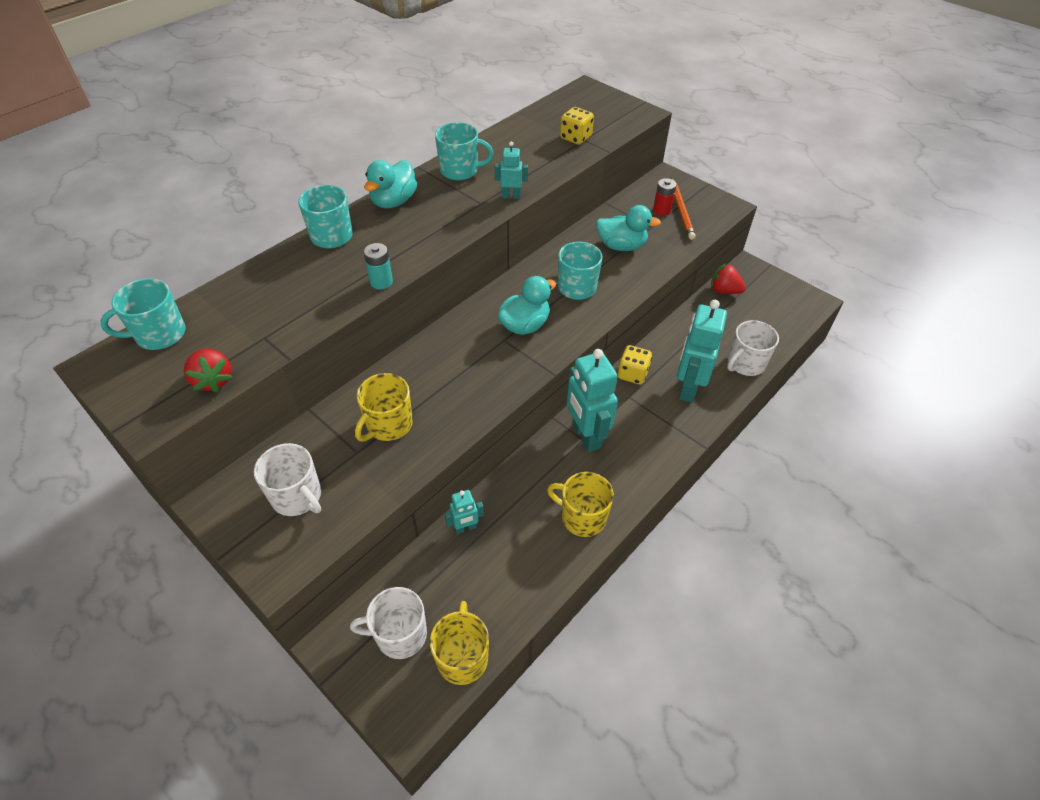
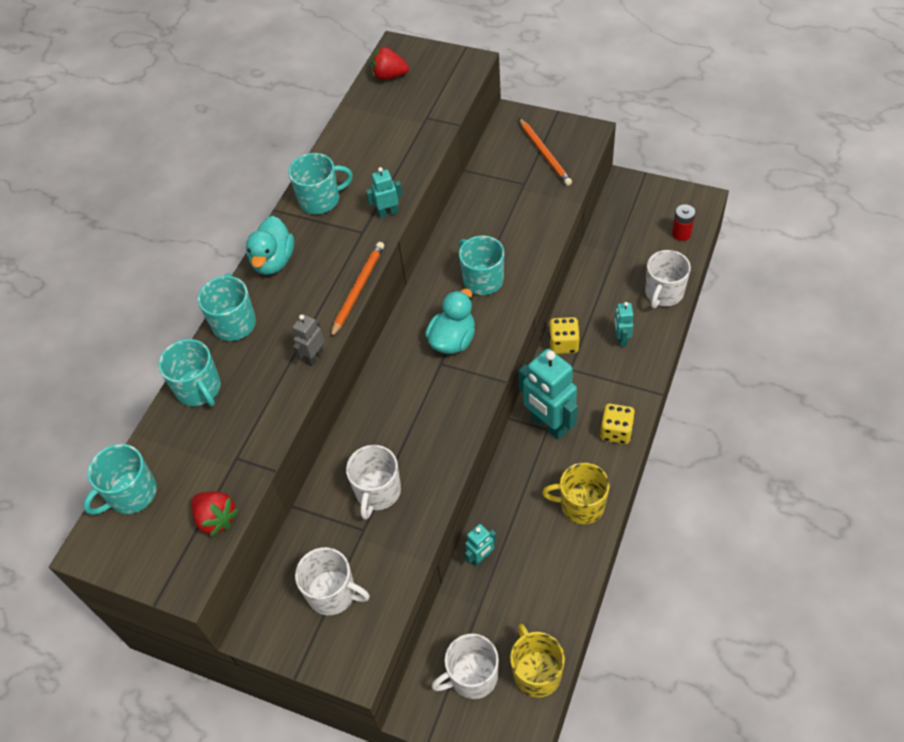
camera: 15 degrees left, 5 degrees up
(270, 274) = (199, 389): none -> turquoise mug
(381, 282) = (314, 357): turquoise battery -> grey robot
(388, 424) = (377, 492): yellow mug -> white mug
(451, 243) = (358, 290): none -> orange pencil
(575, 138) = (417, 118): yellow dice -> yellow dice (616, 431)
(621, 246) = (504, 217): turquoise duck -> none
(661, 210) = (525, 160): red battery -> red battery (681, 234)
(688, 388) = (621, 339): turquoise robot -> turquoise robot, size x0.50
(724, 291) = (612, 219): red strawberry -> red strawberry (389, 76)

